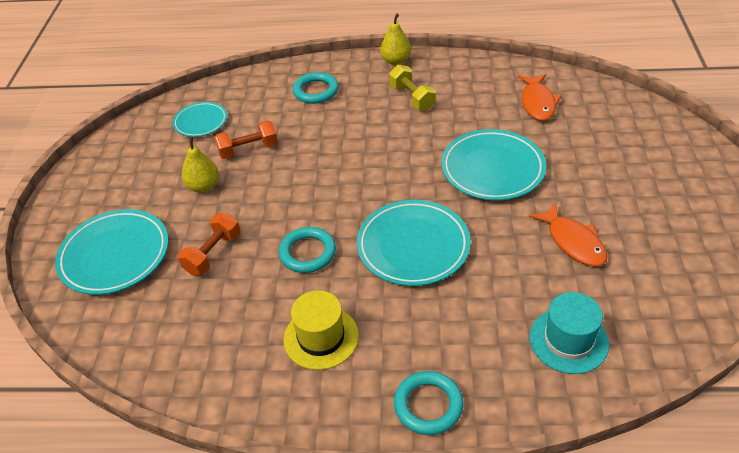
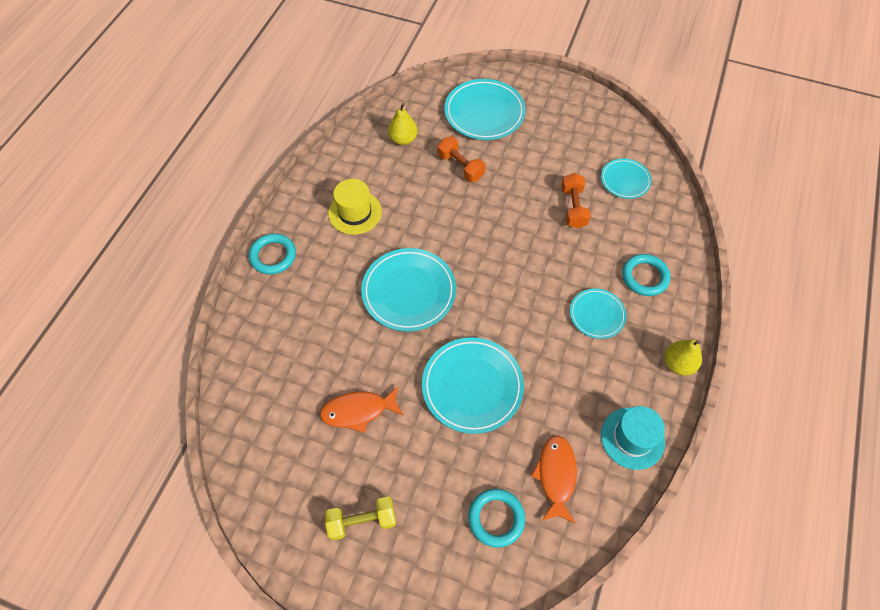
camera: 105 degrees right, 15 degrees up
(204, 186) = (537, 171): yellow pear -> yellow pear (403, 139)
(308, 253) = (434, 222): turquoise ring -> turquoise ring (496, 518)
(371, 110) = (597, 315): none -> turquoise plate
(412, 97) = (606, 357): yellow dumbbell -> yellow dumbbell (362, 521)
(538, 103) = (556, 476): orange fish -> orange fish turned 75 degrees clockwise
(568, 340) = (273, 359): turquoise hat -> turquoise hat (632, 438)

